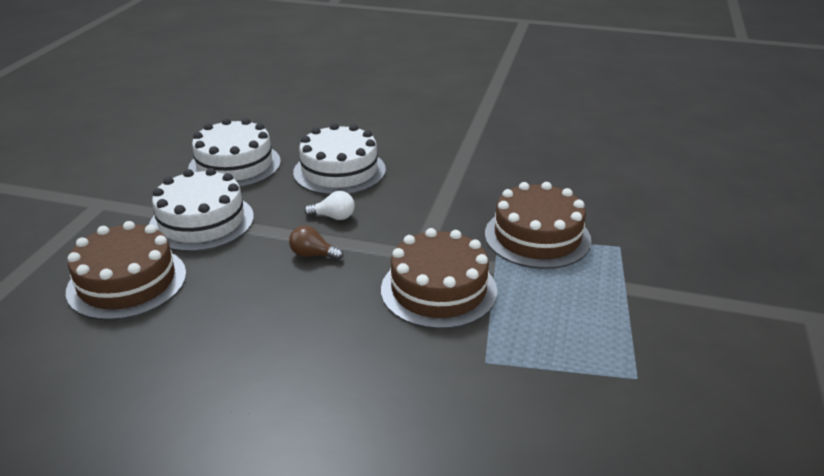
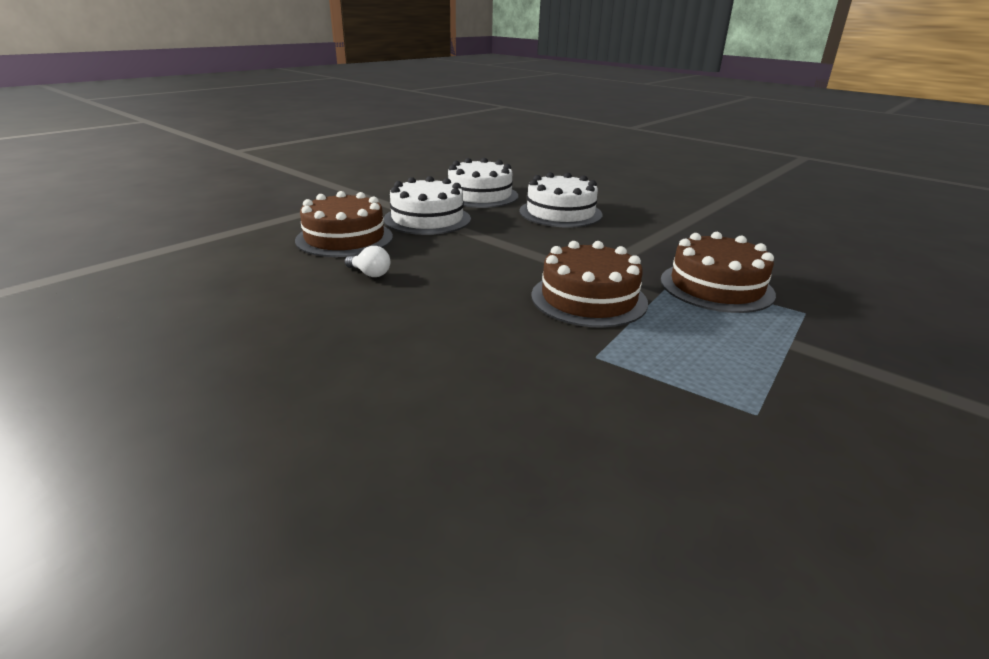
camera: 25 degrees right, 5 degrees down
(313, 255) = (496, 254): brown light bulb -> none
(333, 217) = (532, 236): white light bulb -> white light bulb (370, 274)

